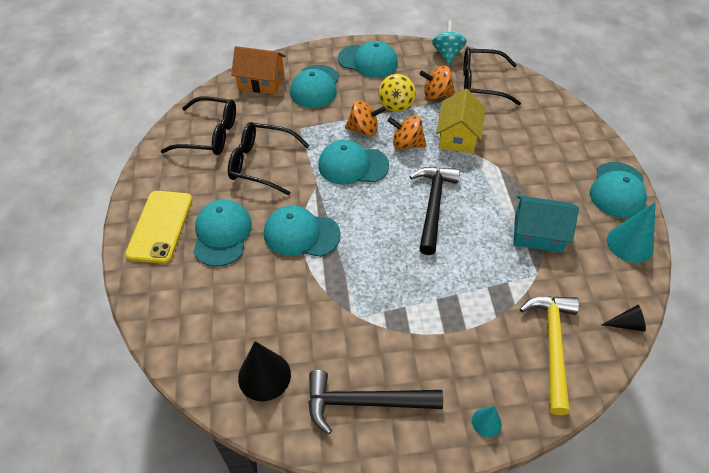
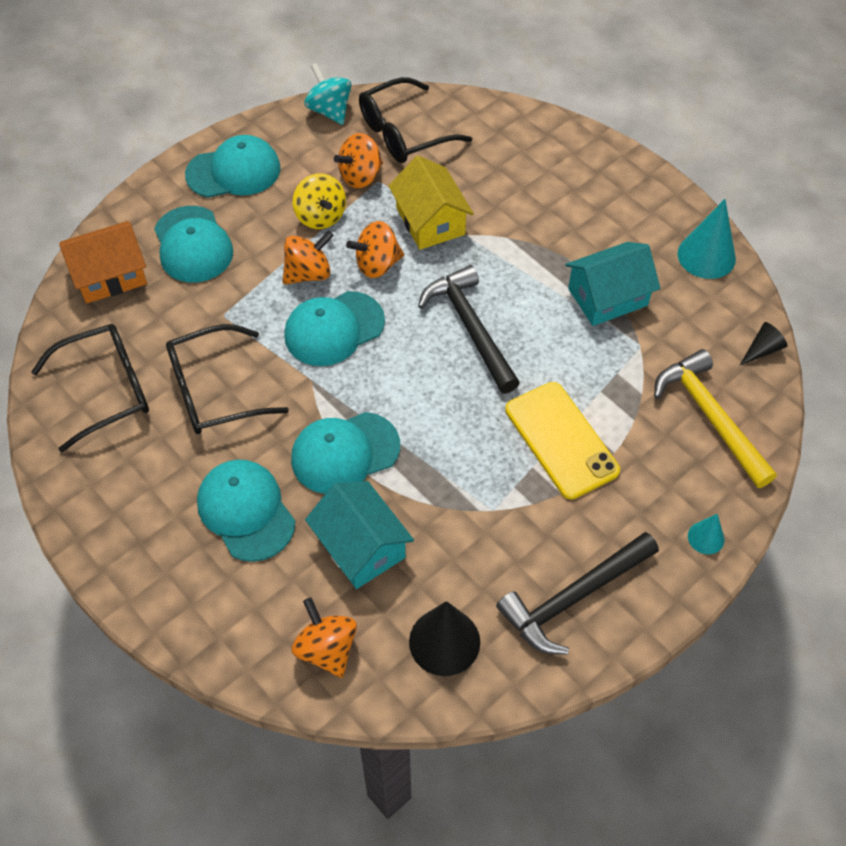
camera: 35 degrees left, 5 degrees up
(160, 226) = (155, 549): yellow phone -> yellow phone (561, 440)
(197, 335) = (326, 649): none -> orange spinning top
(265, 290) = (360, 546): none -> turquoise house
(618, 190) = (652, 197): turquoise cap -> none

